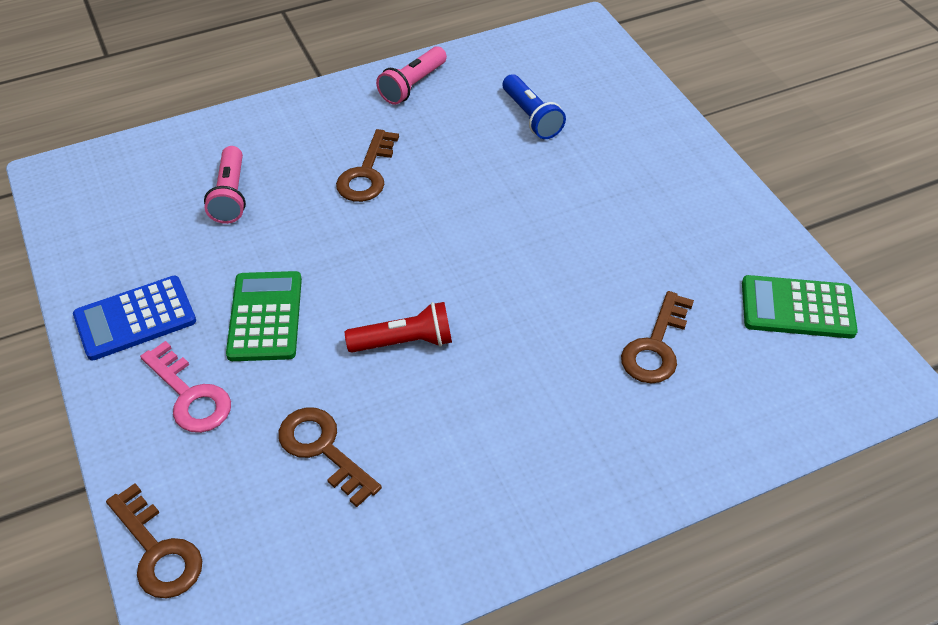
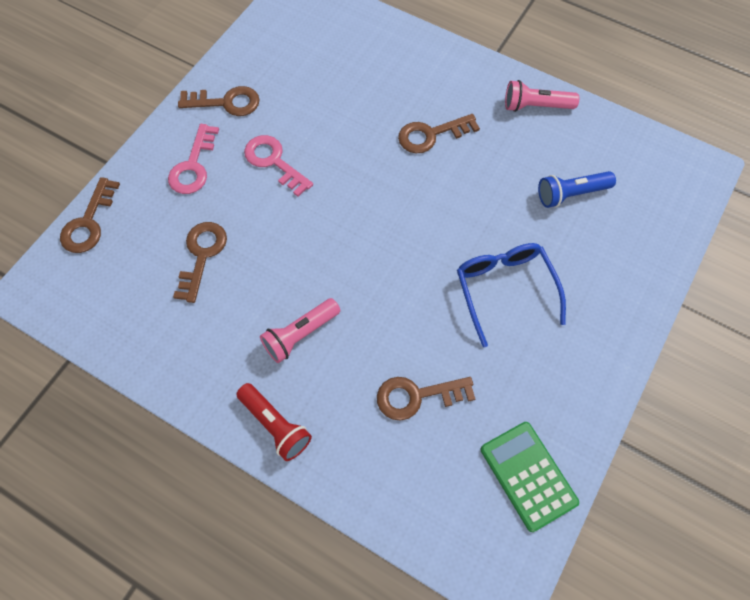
camera: 55 degrees right, 15 degrees up
(135, 318) = (226, 102): blue calculator -> brown key
(230, 196) = (352, 80): pink flashlight -> pink flashlight (300, 335)
(265, 316) = (274, 162): green calculator -> pink key
(405, 342) = (309, 246): red flashlight -> red flashlight (275, 425)
(531, 117) = (571, 194): blue flashlight -> blue flashlight turned 45 degrees clockwise
(592, 217) = (505, 289): none -> blue glasses

